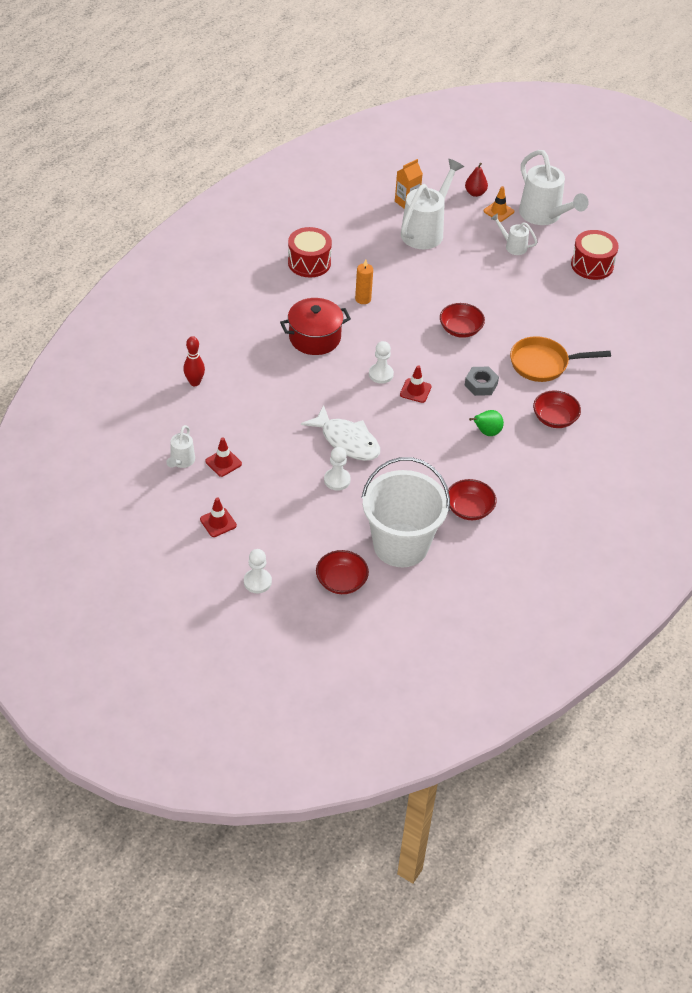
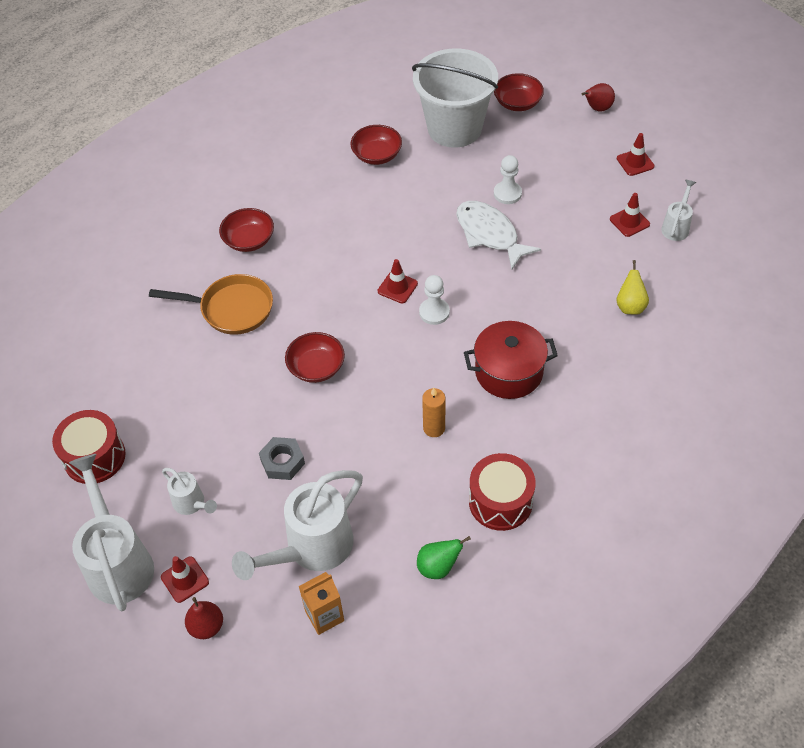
camera: 165 degrees left, 5 degrees up
(194, 382) = (665, 321): red bowling pin -> none
(222, 391) = (630, 306): none -> yellow pear
(257, 582) = (597, 108): white pawn -> red pear
(481, 384) = (317, 288): grey nut -> grey nut (282, 462)
(486, 432) = (331, 231): green pear -> green pear (438, 567)
(498, 211) = (185, 579): orange traffic cone -> red traffic cone

